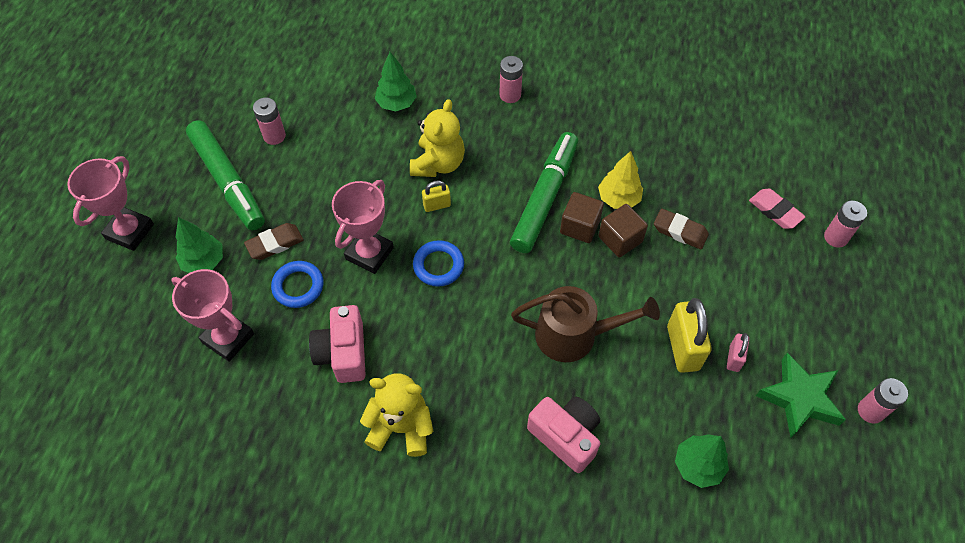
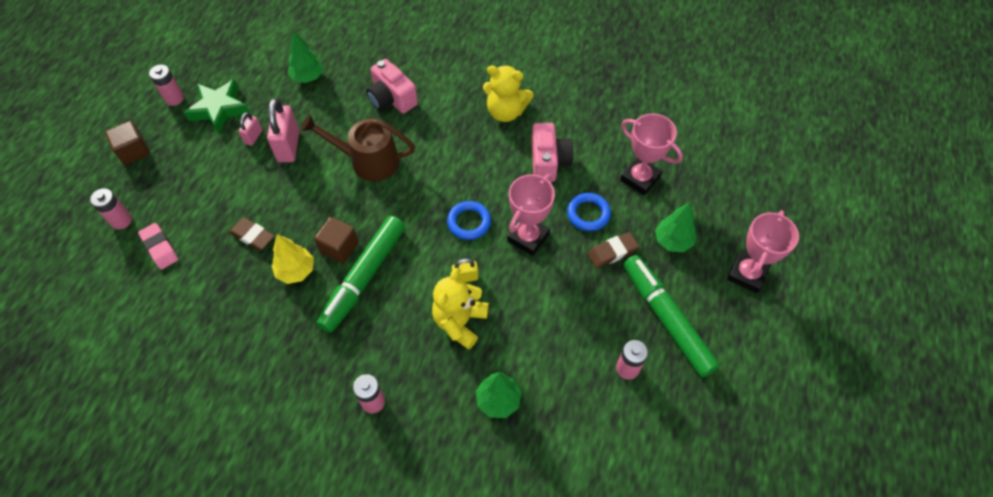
camera: 175 degrees left, 0 degrees up
(620, 239) = (307, 233): brown cube -> brown cube (133, 151)
(683, 348) = (288, 146): yellow padlock -> pink padlock

